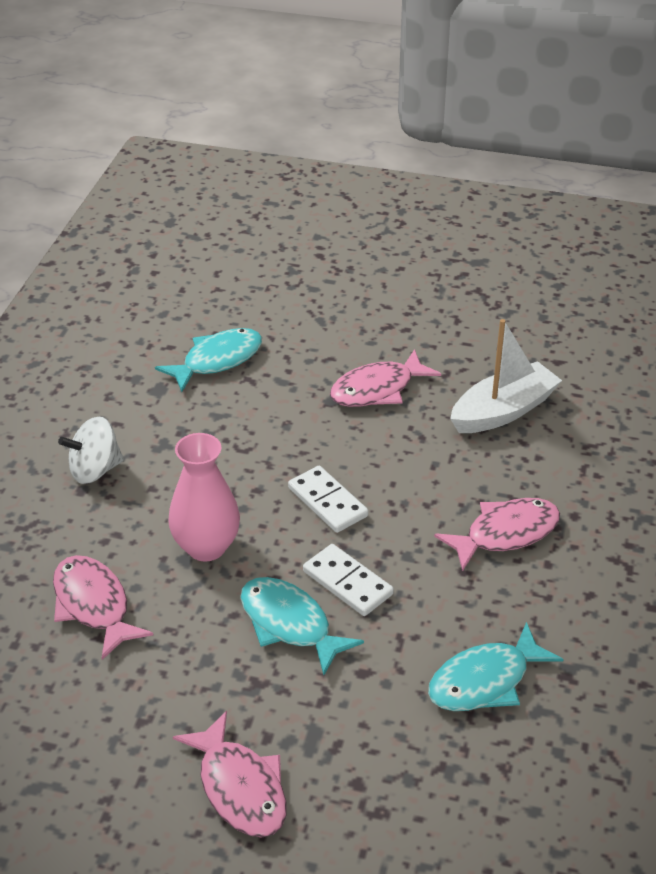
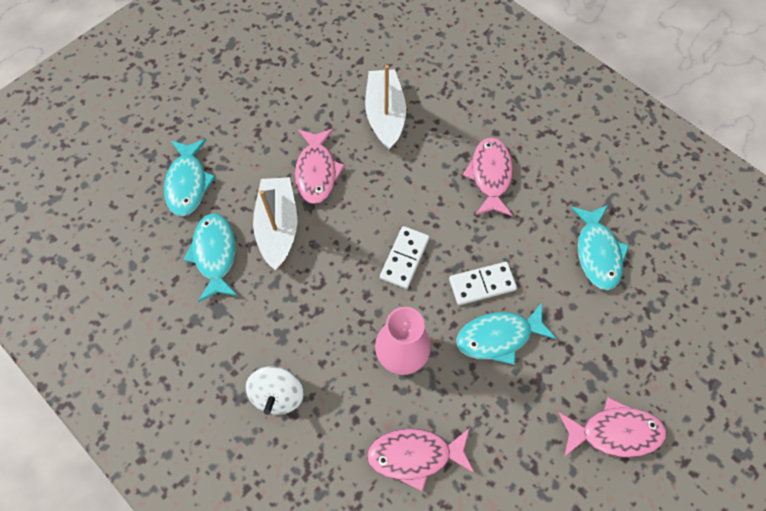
camera: 60 degrees left, 25 degrees up
(282, 307) = (188, 183): none -> turquoise fish
(285, 390) = (278, 227): none -> white boat
(328, 502) = (404, 258): white domino -> white domino turned 60 degrees counterclockwise

